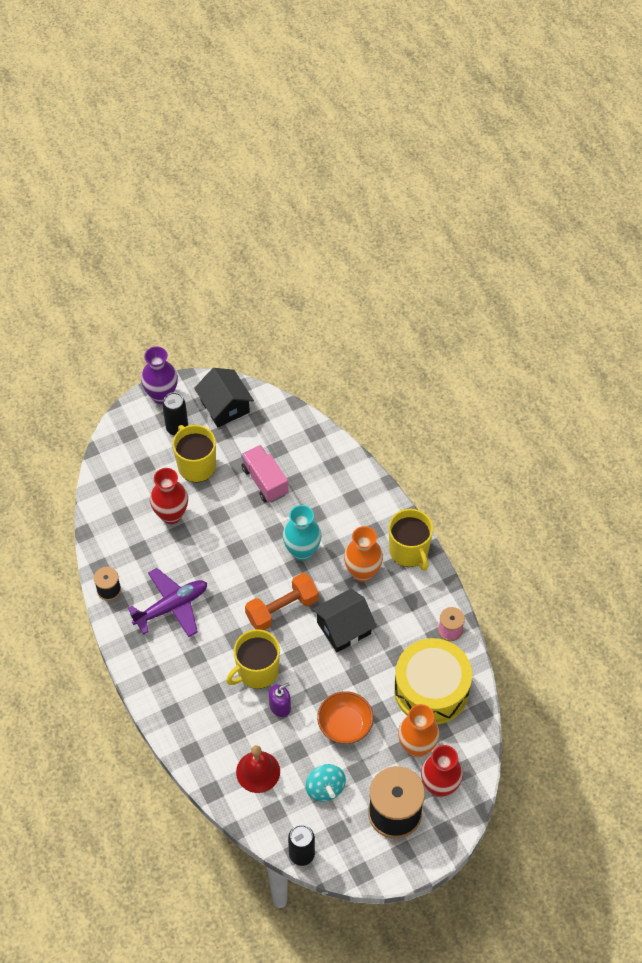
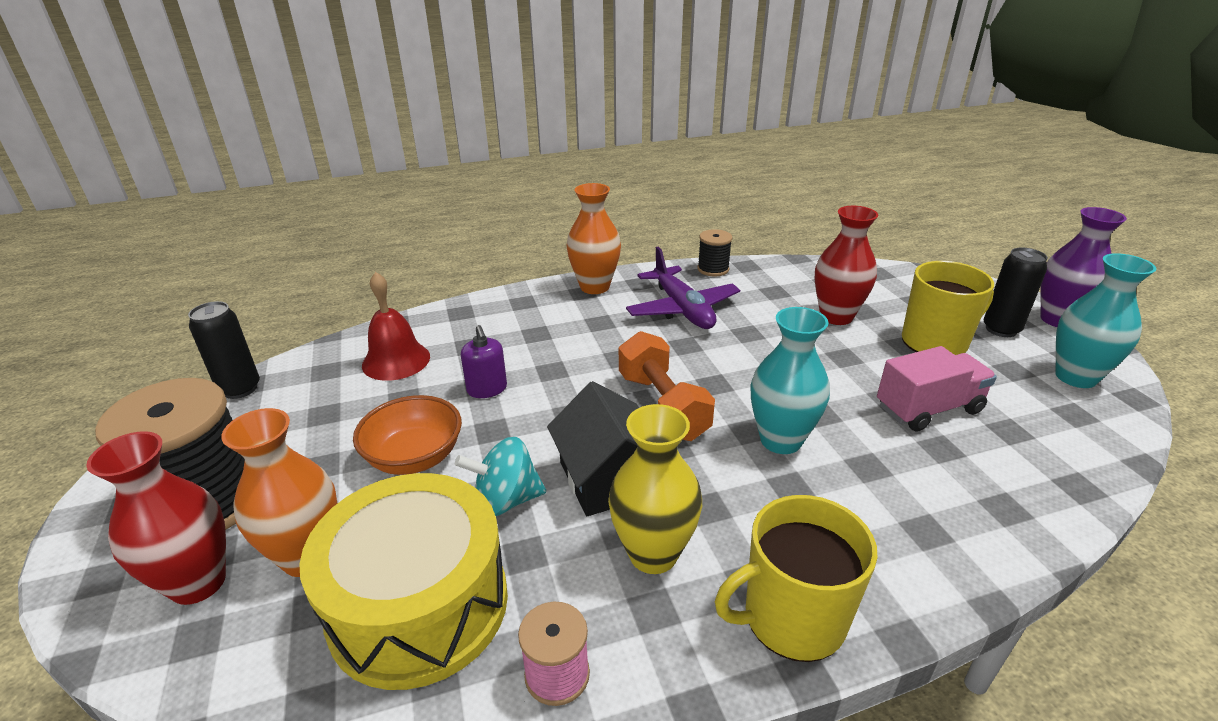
camera: 100 degrees right, 25 degrees down
(225, 406) = (1075, 377): black house -> turquoise vase
(257, 671) = (557, 372): yellow mug -> none
(325, 788) = (321, 422): turquoise spinning top -> turquoise spinning top (506, 500)
(362, 572) = (733, 522): orange vase -> orange vase (595, 287)
(387, 603) = (653, 554): none -> yellow vase

